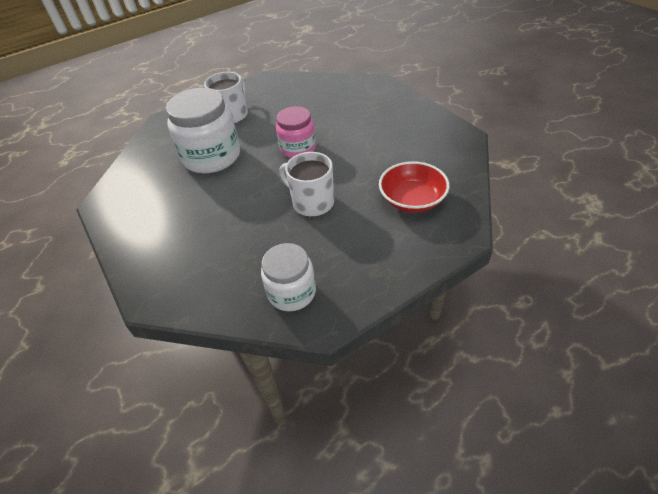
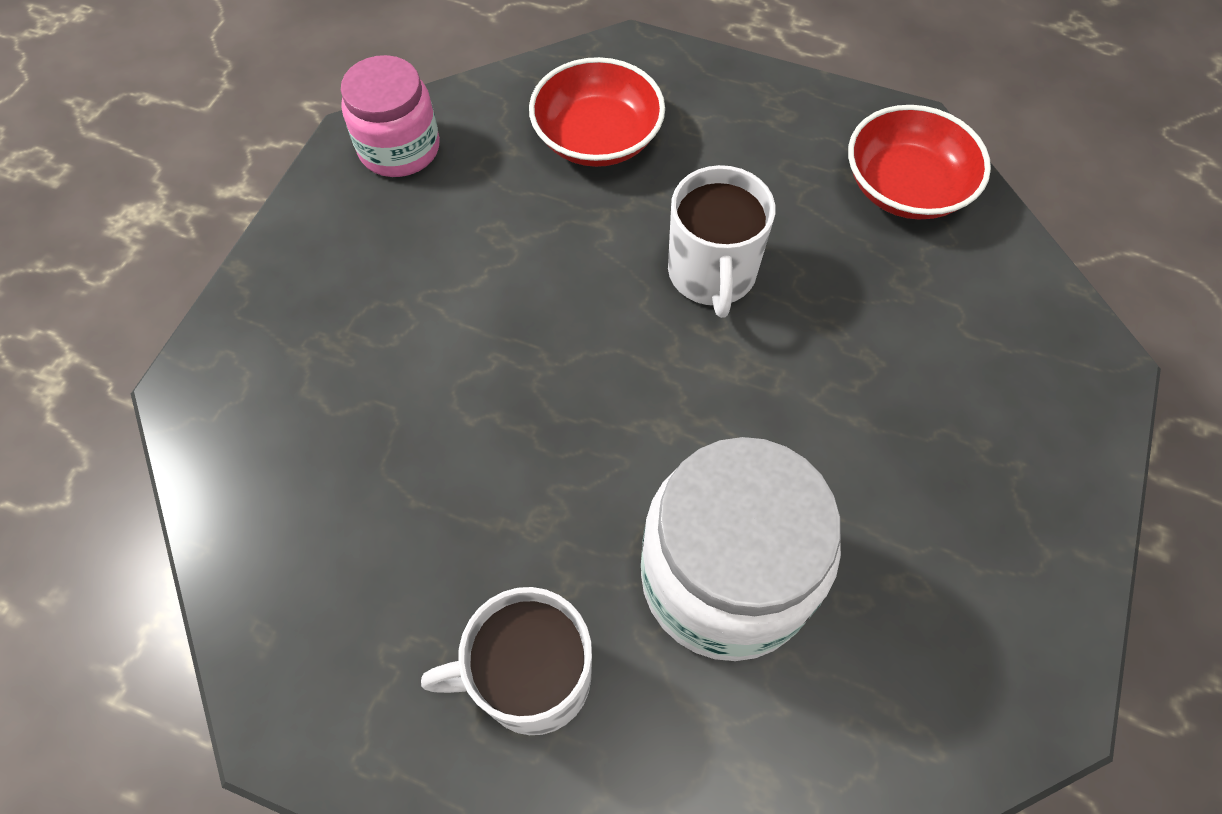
camera: 130 degrees left, 15 degrees up
(292, 292) = (905, 187): white jar -> red bowl
(298, 148) = (572, 402): pink jar -> pink jar (399, 148)

